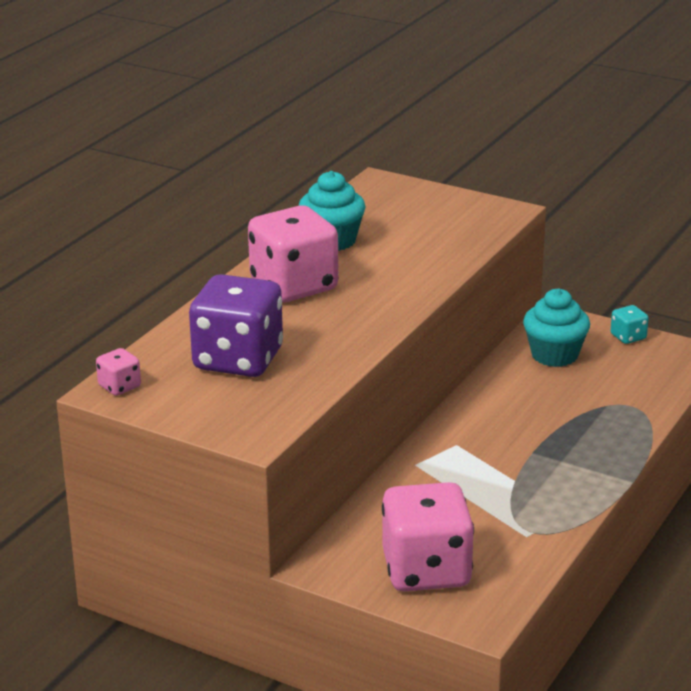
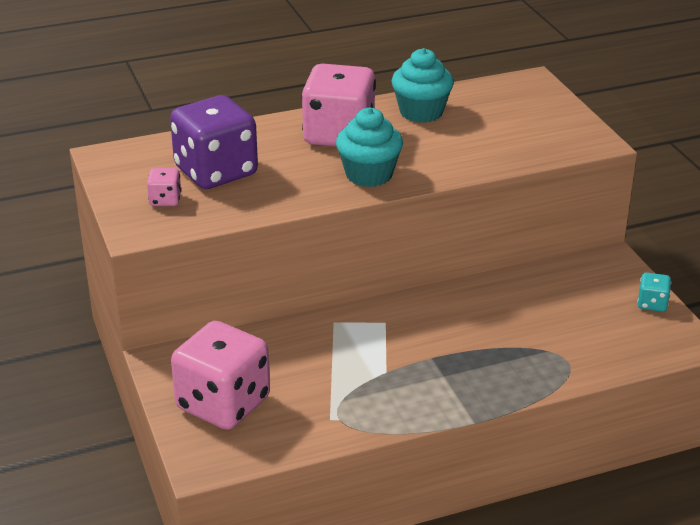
camera: 40 degrees right, 5 degrees up
(119, 386) = (116, 156): pink dice -> pink dice (165, 200)
(554, 355) = (566, 290): turquoise cupcake -> turquoise cupcake (369, 175)

